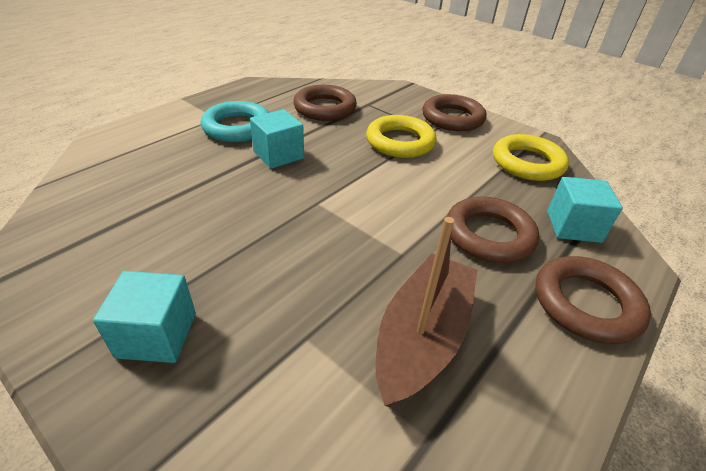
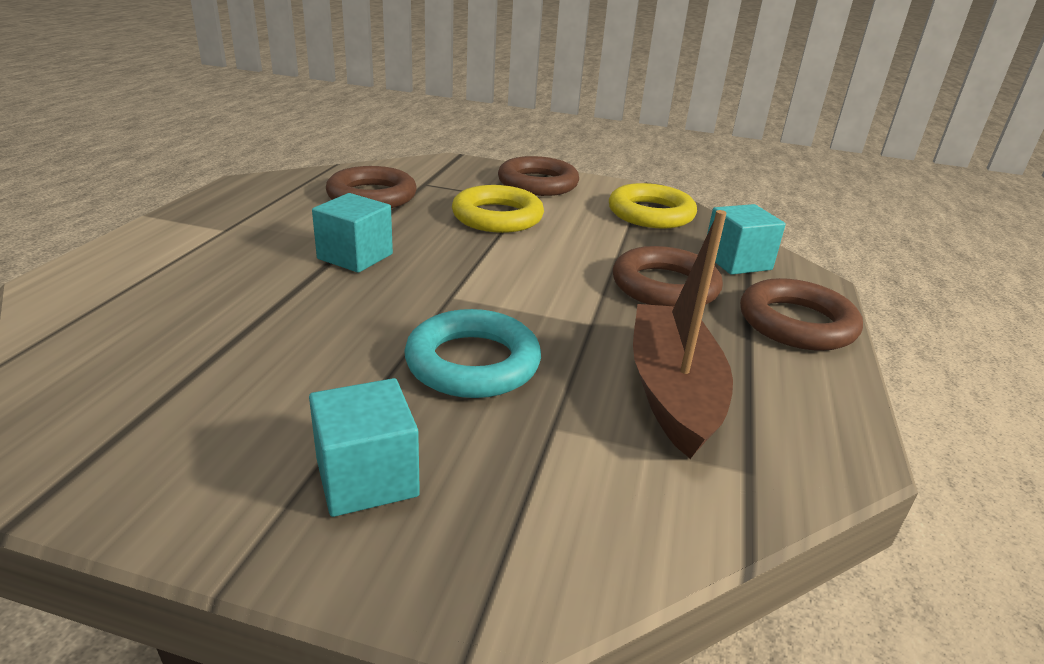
camera: 25 degrees left, 10 degrees down
(237, 127) = (267, 236): turquoise ring -> turquoise ring (472, 363)

